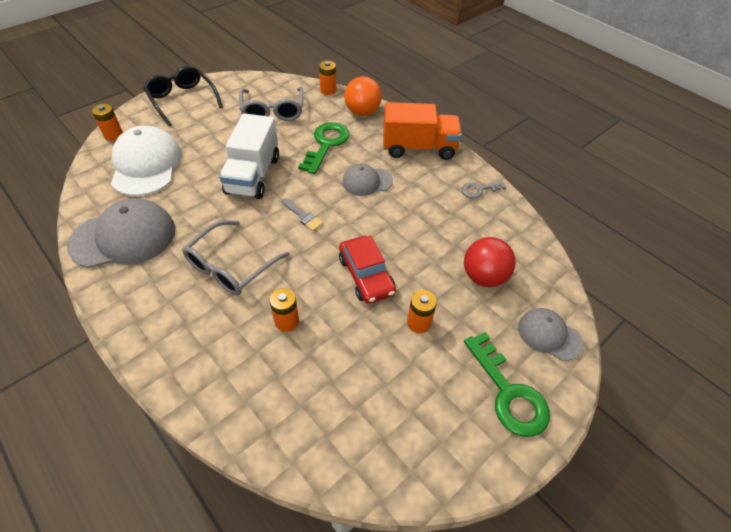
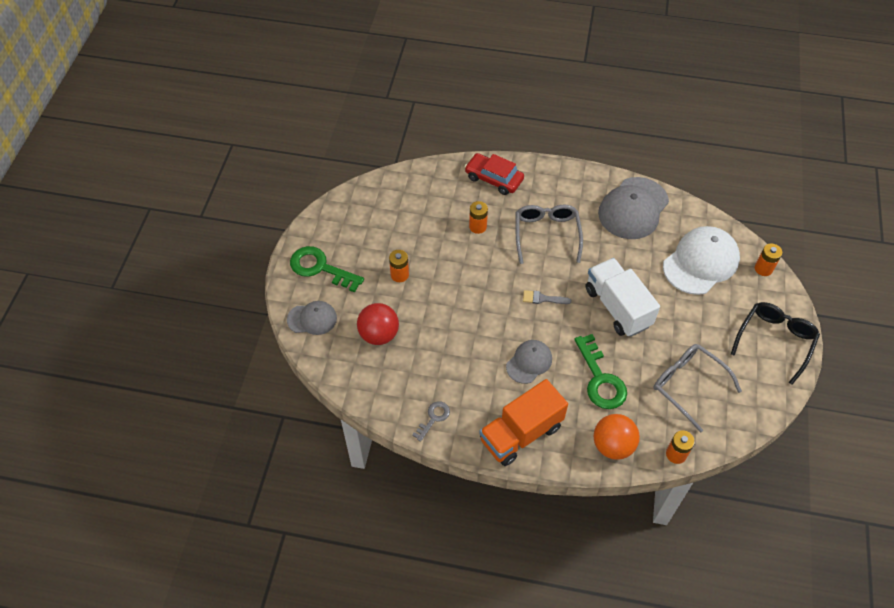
camera: 145 degrees right, 5 degrees up
(146, 165) = (701, 262): white cap -> white cap turned 90 degrees counterclockwise
(182, 100) = (775, 340): black glasses -> black glasses turned 75 degrees counterclockwise
(366, 275) = (458, 284): red car -> red car (494, 179)

